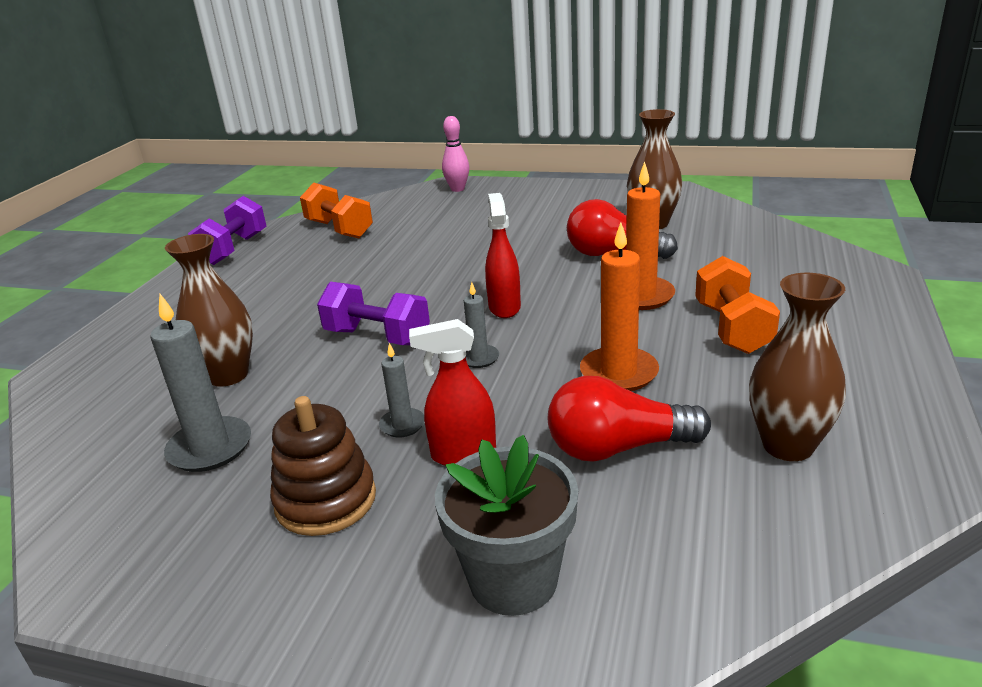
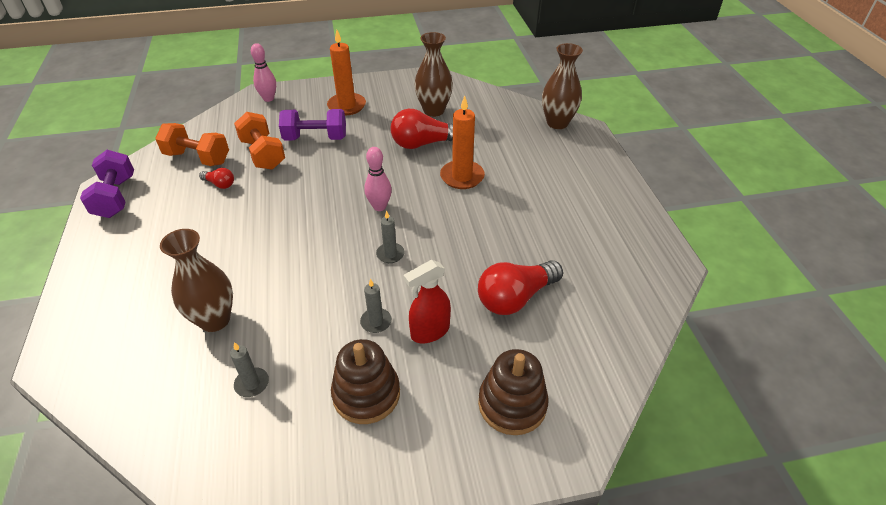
camera: 30 degrees left, 15 degrees up
(210, 448) = (252, 384): grey candle -> grey candle, size x0.56
(342, 255) = (220, 184): none -> red light bulb
(377, 337) = (306, 255): purple dumbbell -> purple dumbbell (315, 138)
(504, 307) = (379, 206): red spray bottle -> pink bowling pin
(513, 580) = (512, 404): grey flower pot -> brown stacking toy
(619, 373) = (484, 242): orange candle -> orange candle (347, 106)
(732, 328) = (529, 191): orange dumbbell -> orange dumbbell (263, 154)
(787, 445) = (600, 268): brown vase -> brown vase (557, 123)

